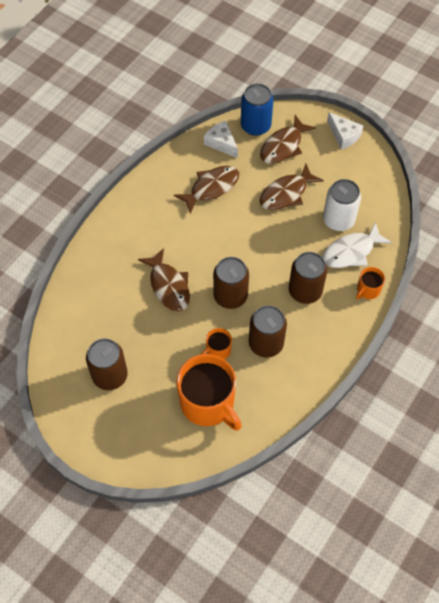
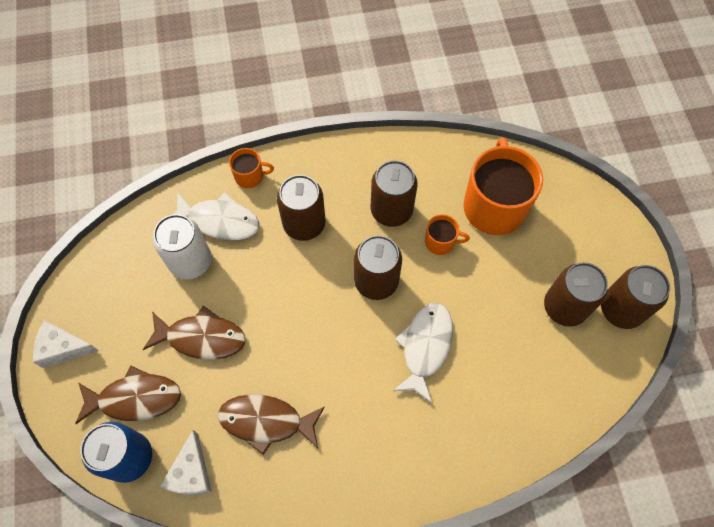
camera: 135 degrees left, 5 degrees up
(75, 404) = (621, 309): none -> brown can
(168, 286) = (425, 347): brown fish -> white fish
(344, 135) = (63, 348): white cheese -> white cheese turned 90 degrees counterclockwise

